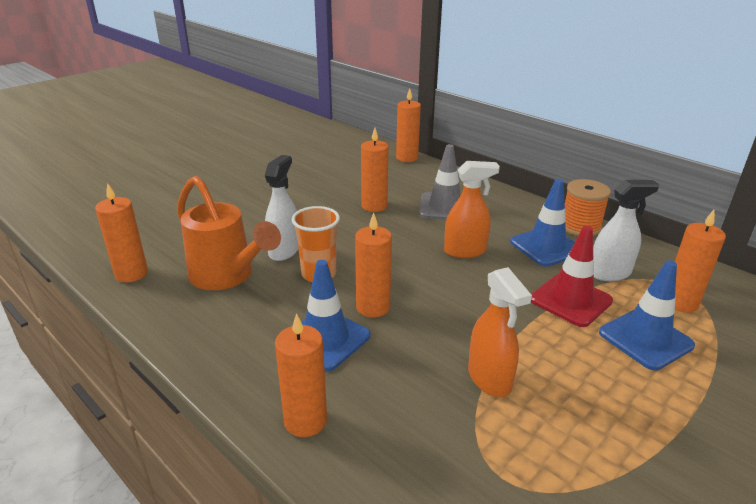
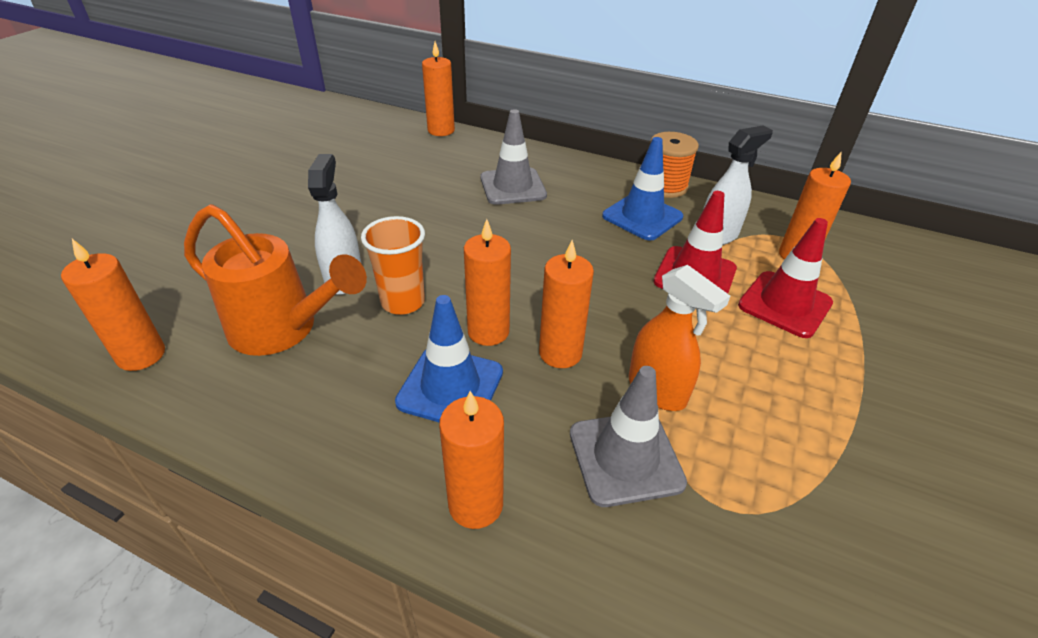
camera: 20 degrees left, 10 degrees up
(374, 206) = (430, 199): orange candle -> orange candle (560, 353)
(437, 420) = (625, 458): none -> grey traffic cone
(465, 251) = (560, 238): orange spray bottle -> none
(645, 339) = (784, 304): blue traffic cone -> red traffic cone

